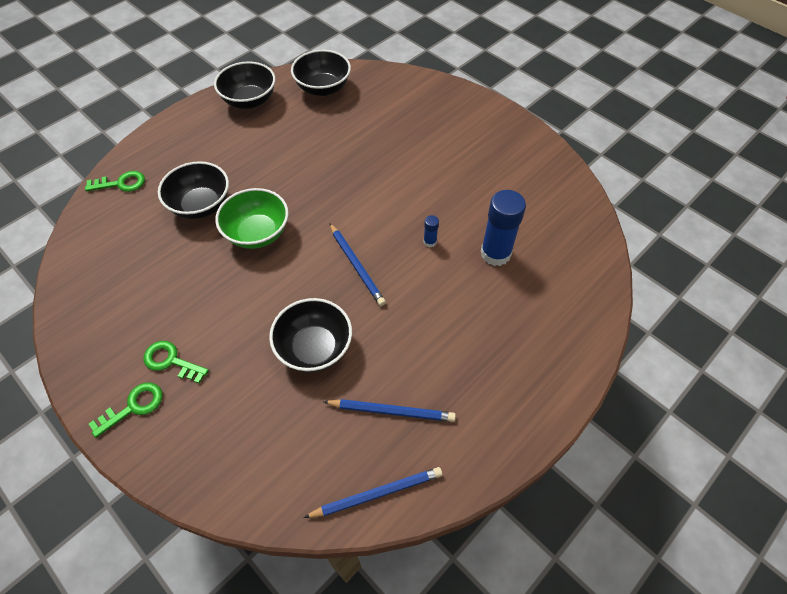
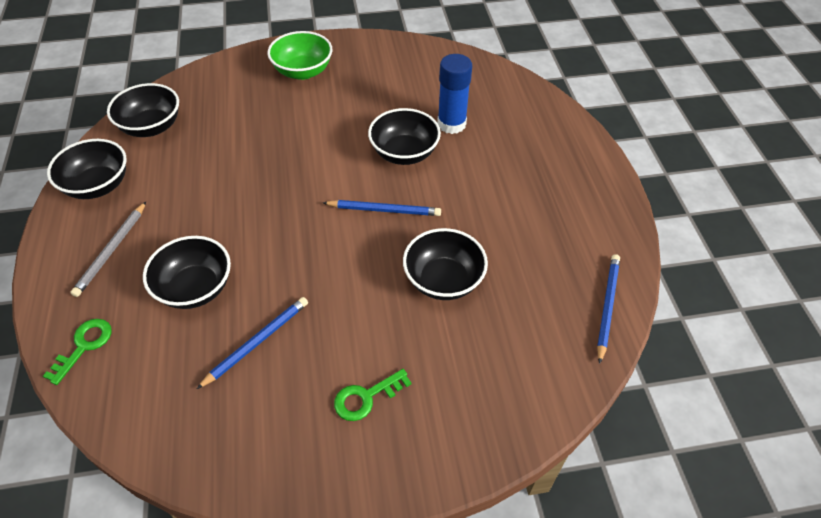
camera: 55 degrees left, 5 degrees down
(134, 407) = (393, 452): green key -> none
(202, 144) = (112, 250): none -> grey pencil
(257, 233) = (278, 260): green bowl -> green bowl (303, 71)
(392, 411) = (542, 260): blue pencil -> blue pencil (257, 342)
(430, 242) = (404, 153): blue glue stick -> black bowl

